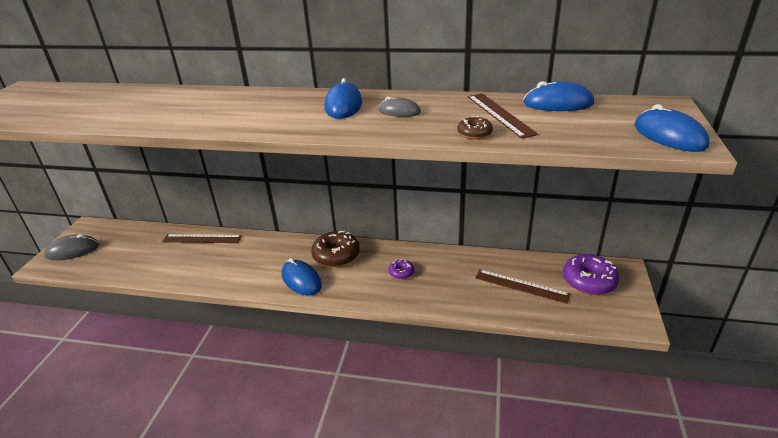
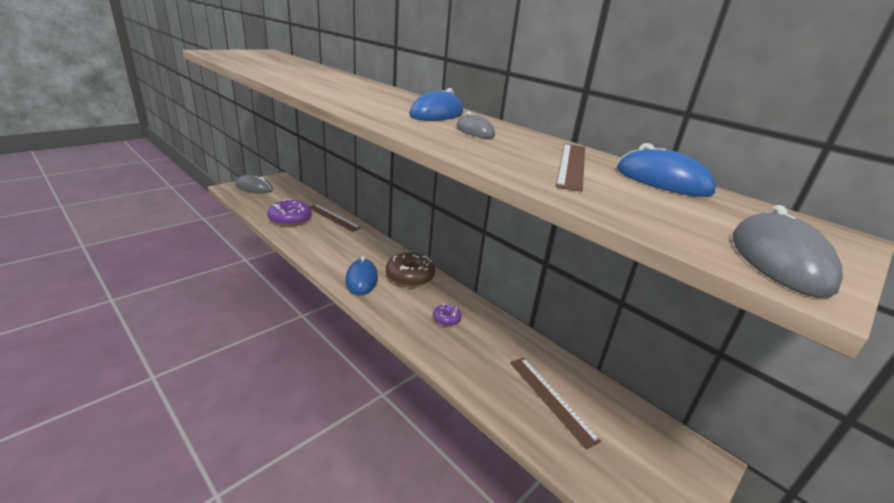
camera: 30 degrees right, 5 degrees down
(474, 133) = (512, 166): brown donut -> none
(589, 281) = (640, 443): purple donut -> purple donut (290, 219)
(669, 136) = (778, 260): blue mouse -> grey mouse

